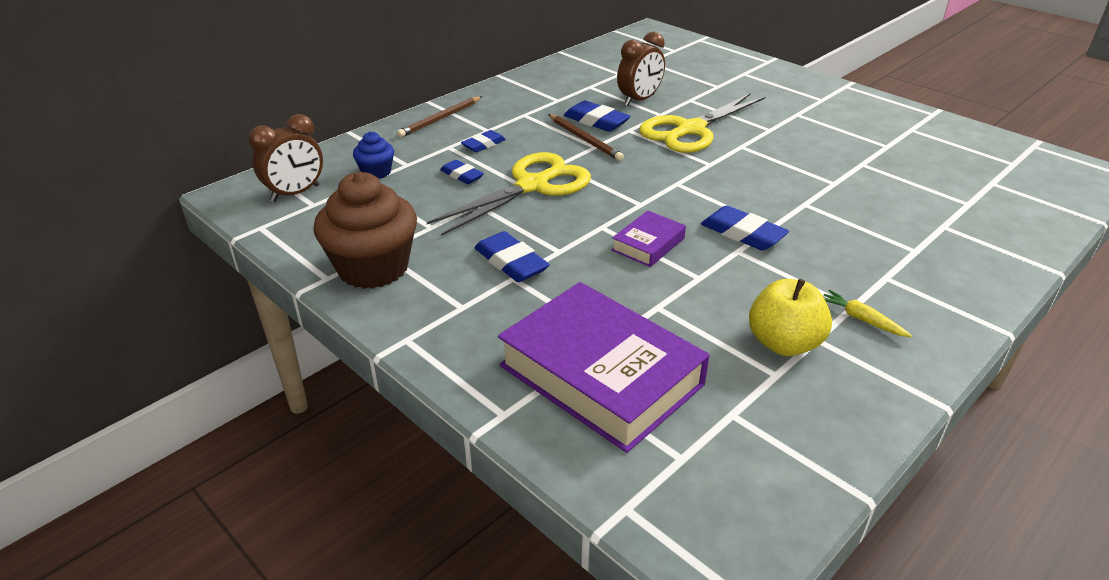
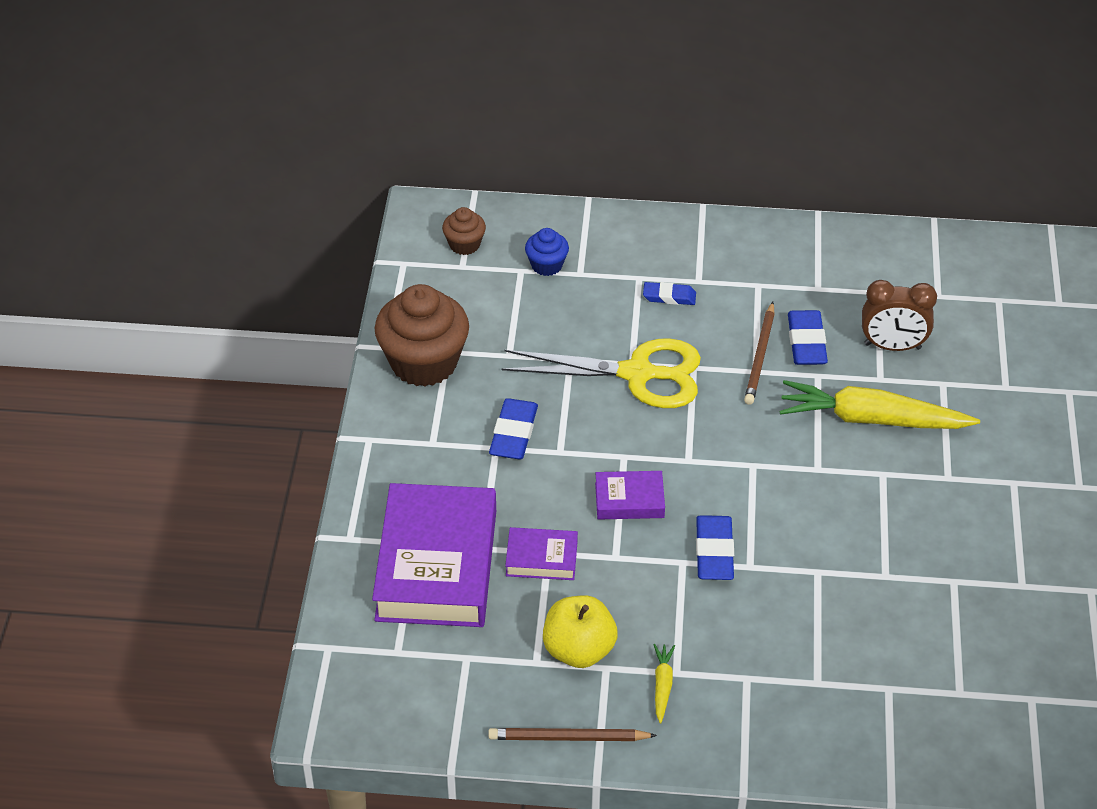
camera: 50 degrees right, 10 degrees up
(295, 193) = (464, 244): brown clock -> brown cupcake
(440, 119) = (679, 237): brown pencil -> brown pencil (568, 738)
(462, 175) = (602, 319): blue eraser -> none
(660, 313) = (541, 558): none -> purple book
(690, 130) = (872, 419): yellow scissors -> yellow carrot

